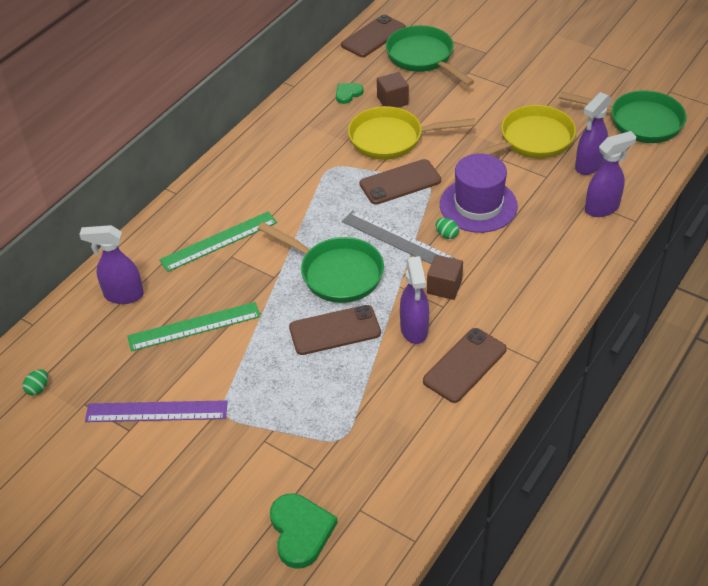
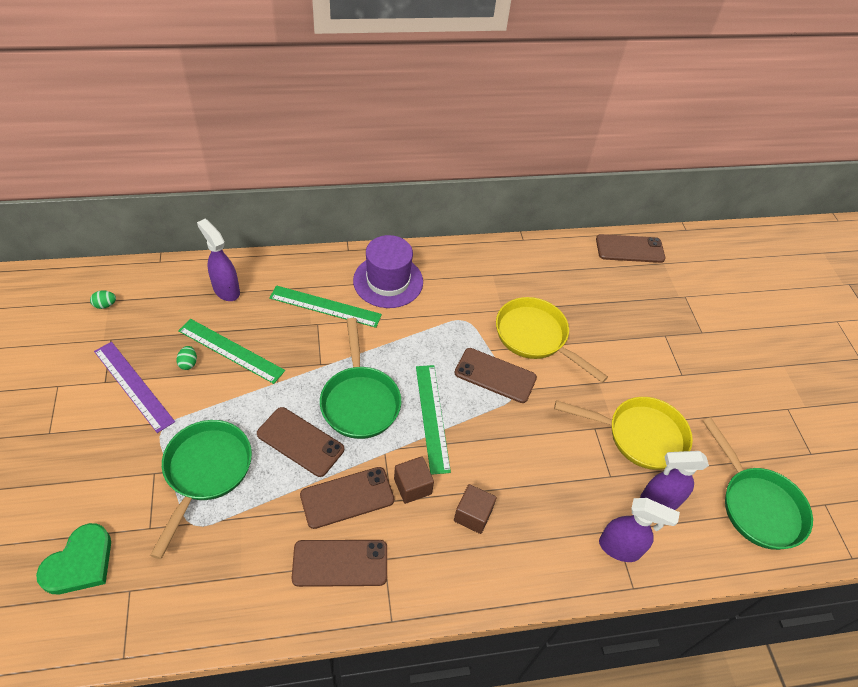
camera: 40 degrees right, 5 degrees up
(348, 94) = (551, 276): green heart -> none
(392, 101) = (576, 309): brown cube -> brown cube (473, 515)
(397, 240) = (432, 417): grey ruler -> green ruler
(414, 330) = (347, 497): purple spray bottle -> brown phone
(423, 58) = (645, 295): green pan -> green pan (206, 472)
(447, 235) = (471, 448): green egg -> green egg (188, 363)
(478, 205) = (525, 448): purple hat -> purple hat (388, 281)

